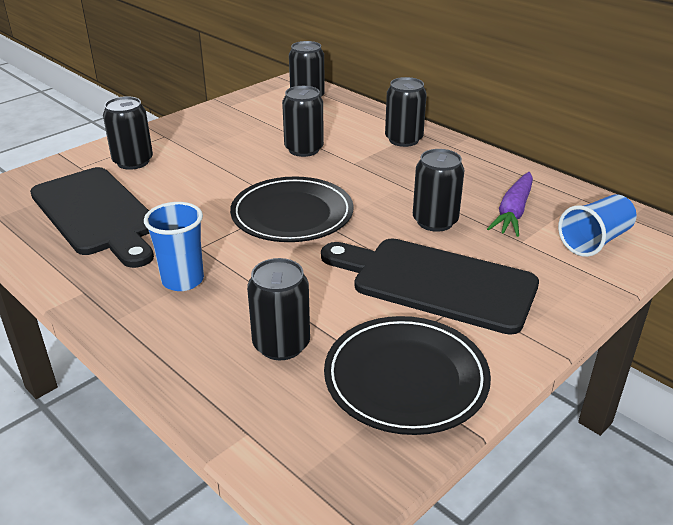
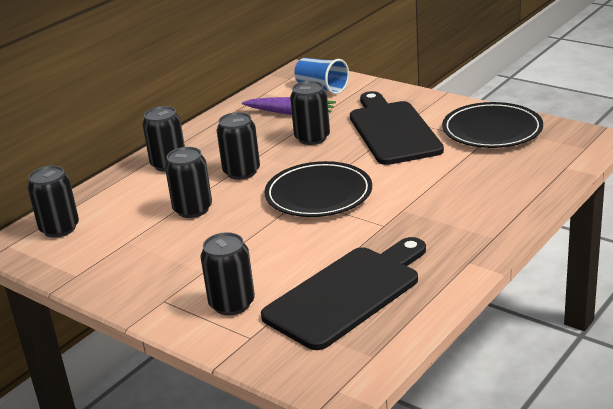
camera: 95 degrees left, 5 degrees down
(183, 280) = (432, 222): blue cup -> none
(281, 344) = (484, 170): black can -> black can (241, 172)
(436, 283) = (392, 131): black cutting board -> black cutting board turned 150 degrees clockwise

